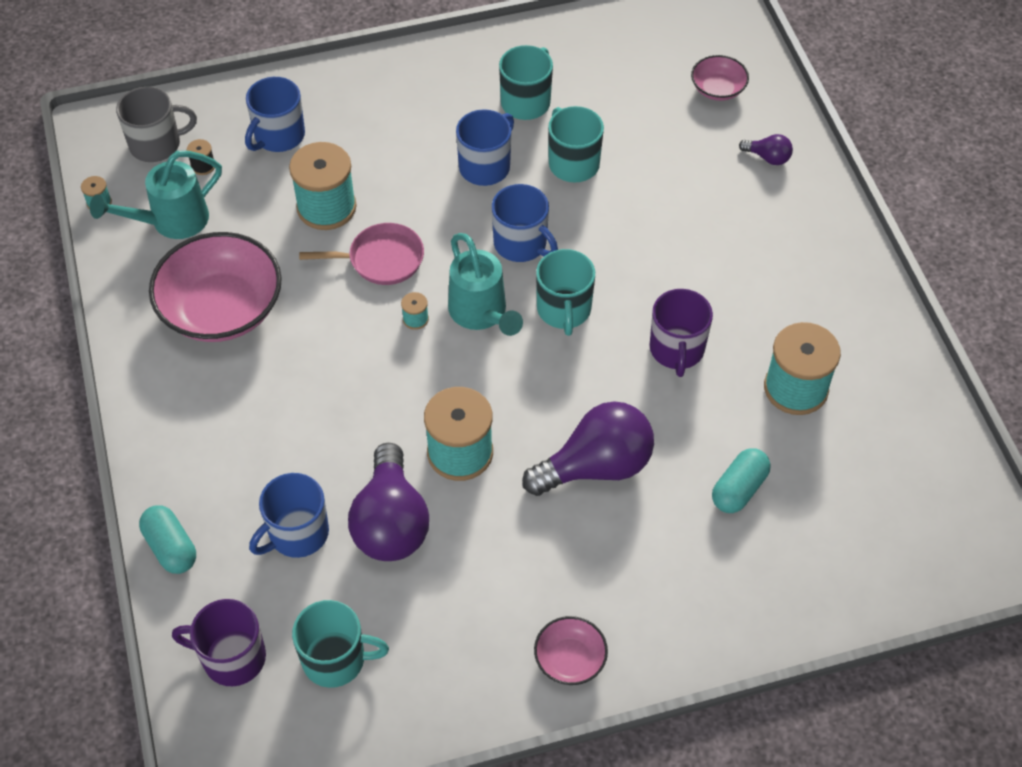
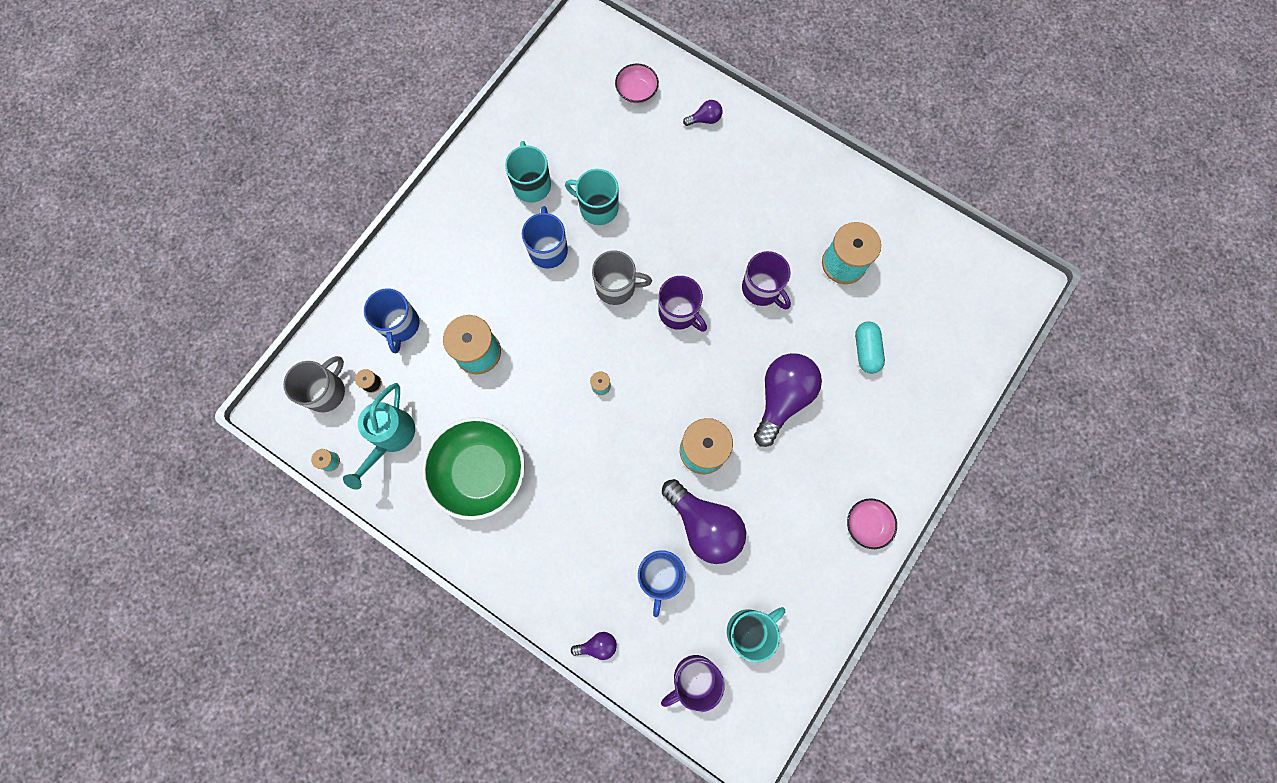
camera: 40 degrees left, 20 degrees up
(171, 547) = (597, 645): turquoise capsule -> purple light bulb
(222, 309) = (480, 471): pink bowl -> green bowl
(381, 259) = (544, 362): pink pan -> none
(481, 314) = (635, 352): turquoise watering can -> none
(521, 244) = (616, 287): blue mug -> grey mug
(564, 310) = (679, 312): turquoise mug -> purple mug

